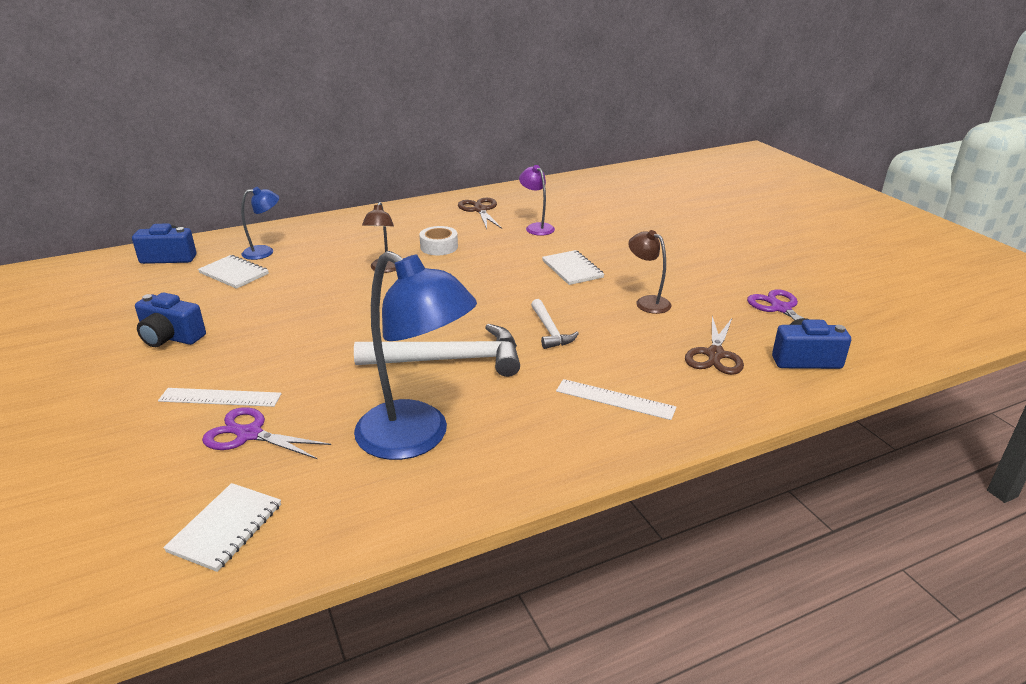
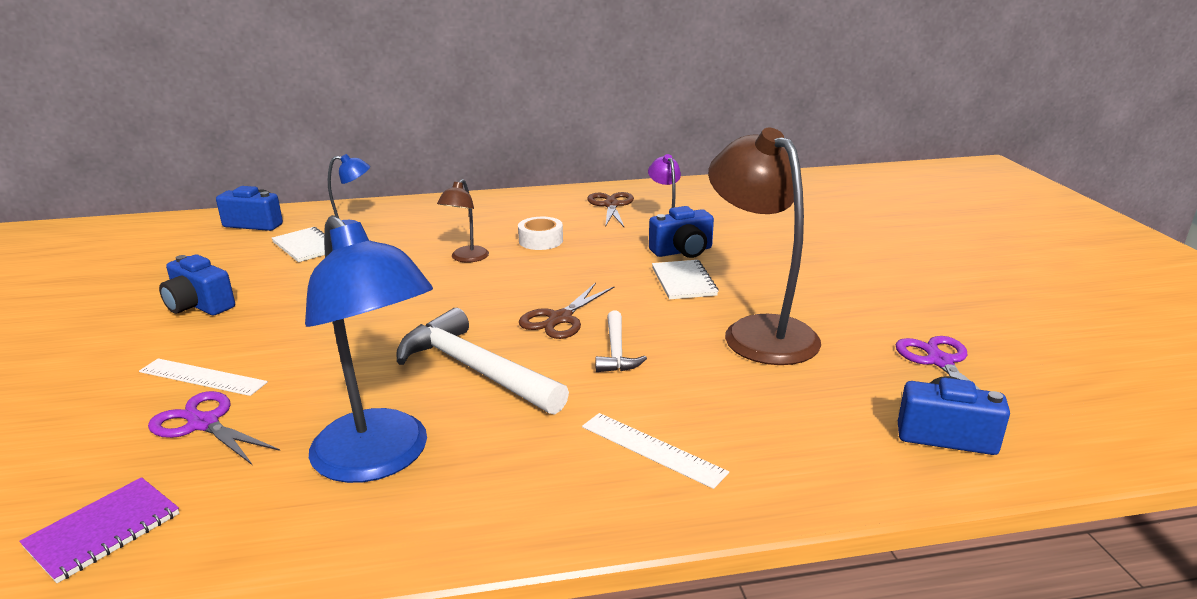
camera: 15 degrees right, 5 degrees down
(225, 528) = (103, 531): white notebook -> purple notebook
(449, 360) = (475, 370): white hammer -> white hammer turned 150 degrees counterclockwise
(558, 244) = (682, 251): none -> blue camera
(647, 302) = (758, 331): brown lamp -> brown lamp, size x2.05
(715, 355) = (817, 410): brown scissors -> brown scissors (560, 319)

